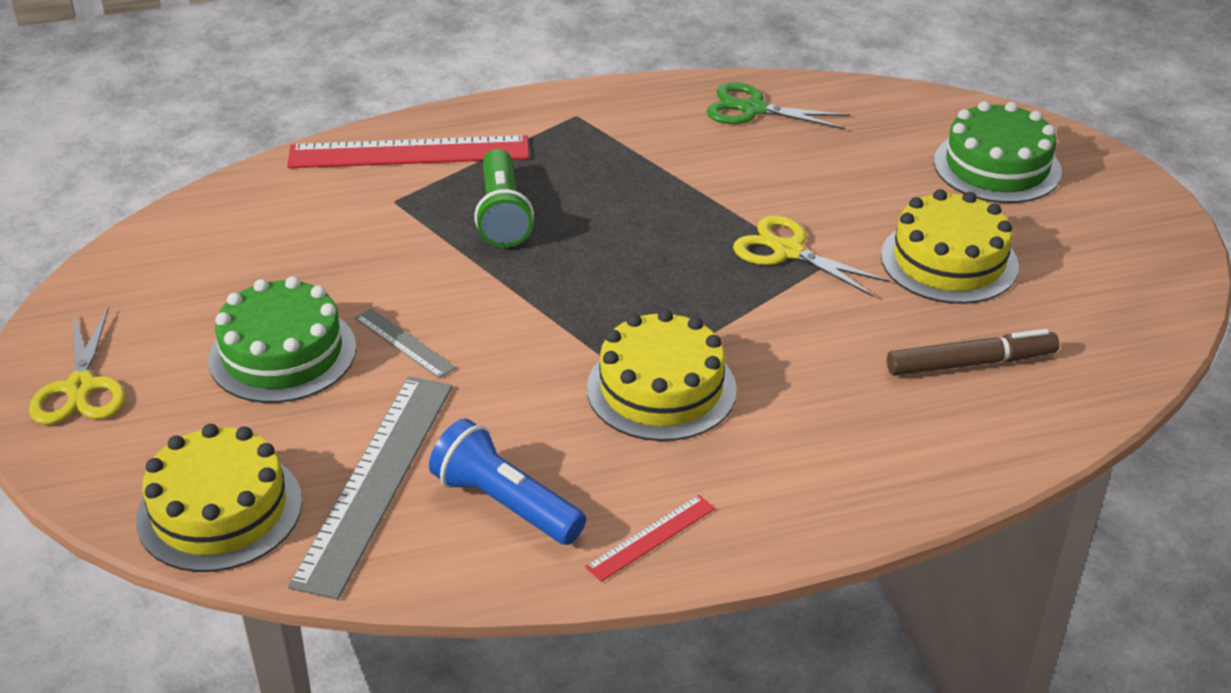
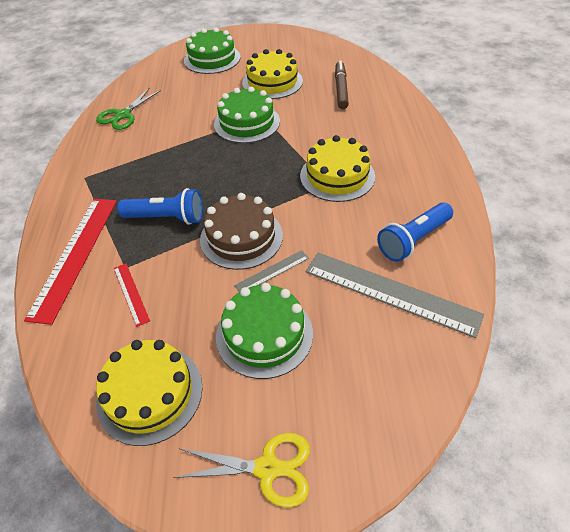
camera: 75 degrees left, 10 degrees up
(220, 510) = (409, 373): yellow cake -> yellow cake (150, 393)
(474, 298) = (241, 237): none -> brown cake
(502, 215) = (167, 218): green flashlight -> blue flashlight
(651, 537) = (439, 192): red ruler -> red ruler (131, 293)
(788, 251) = (247, 123): yellow scissors -> green cake

